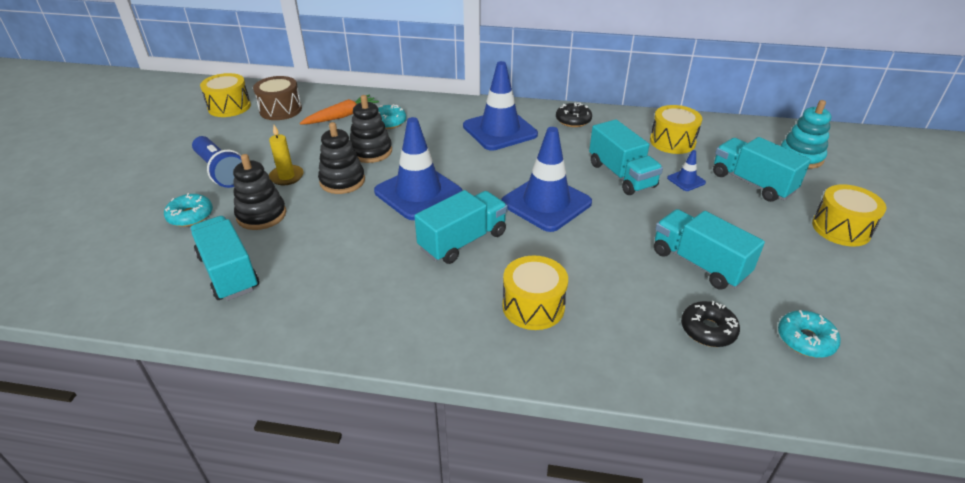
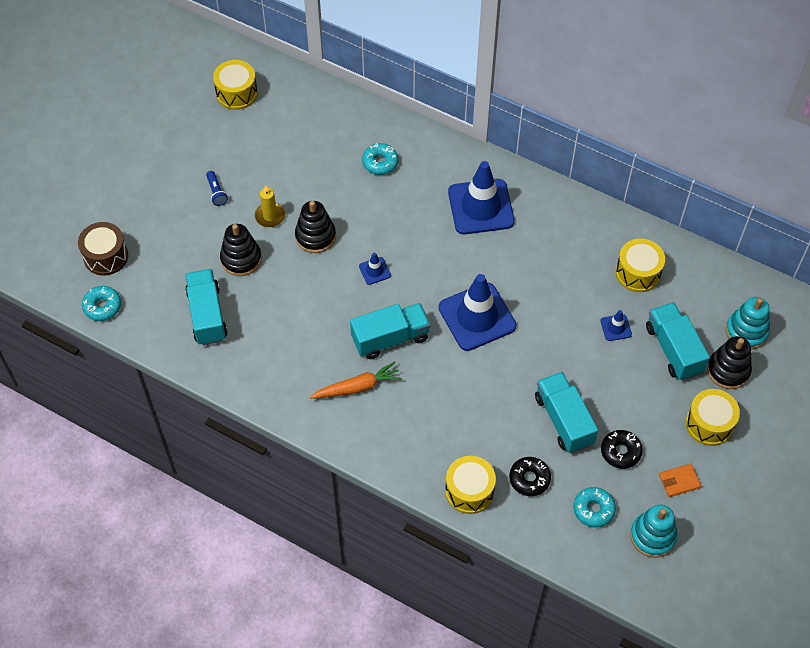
camera: 20 degrees right, 20 degrees up
(190, 216) = (186, 243): turquoise donut -> turquoise donut (102, 306)
(221, 172) = (216, 192): blue flashlight -> blue flashlight, size x0.51
(280, 110) = (284, 112): brown drum -> brown drum (106, 256)
(341, 116) = (339, 140): orange carrot -> orange carrot (357, 387)
(371, 151) = (351, 203): black stacking toy -> black stacking toy (728, 370)
(418, 192) = (374, 271): blue traffic cone -> blue traffic cone, size x0.43
(533, 306) = (415, 418): yellow drum -> yellow drum (469, 491)
(573, 120) = (559, 212): black donut -> black donut (620, 452)
(621, 175) = (561, 303): turquoise truck -> none
(865, 284) = (679, 481): none -> orange wallet
(894, 347) = (652, 536): none -> turquoise stacking toy

